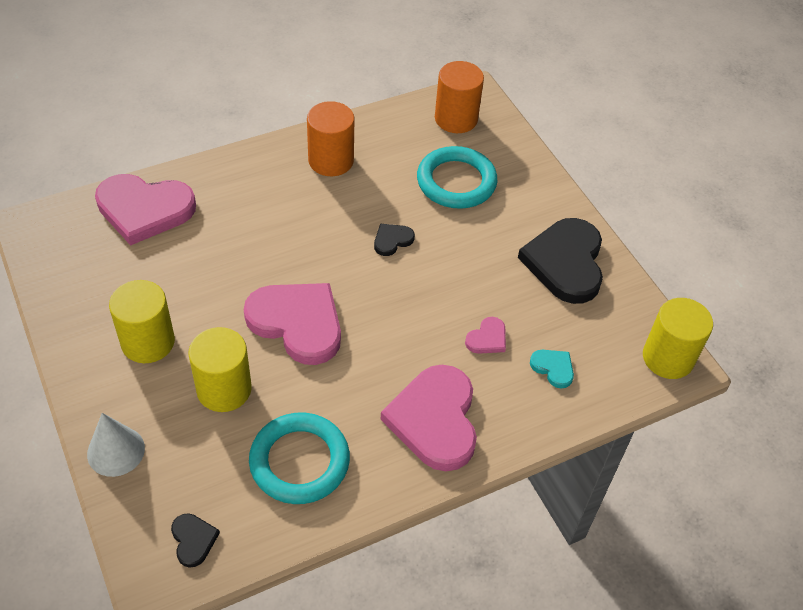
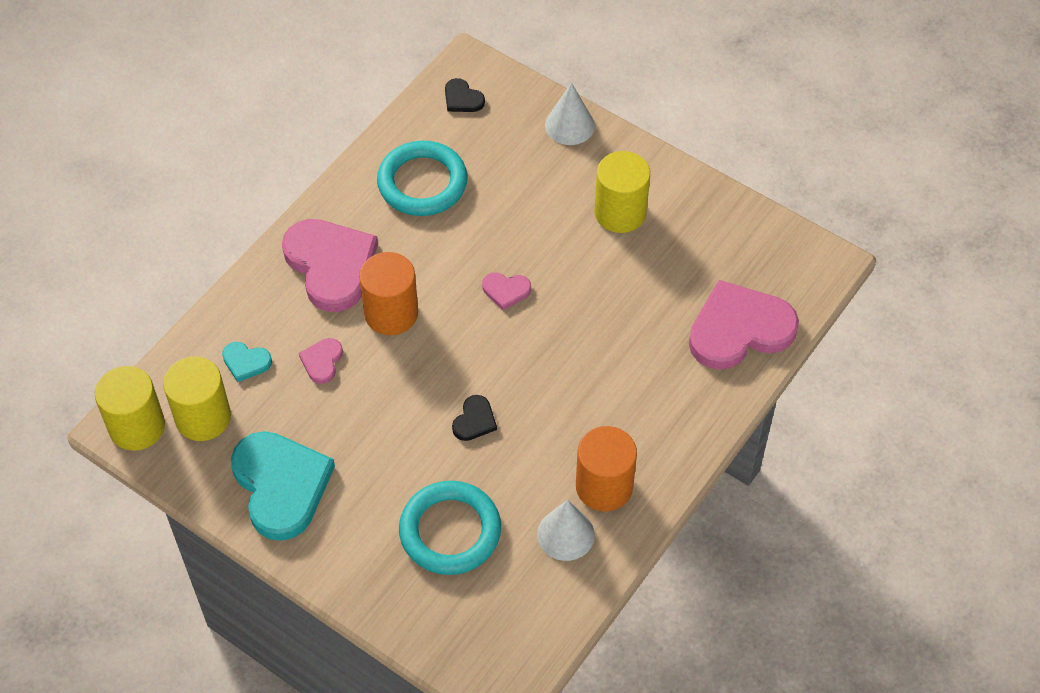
camera: 155 degrees right, 5 degrees up
(224, 389) = (524, 206): yellow cylinder -> yellow cylinder (203, 417)
(297, 323) = (506, 290): pink heart -> pink heart, size x0.44
(378, 147) = (565, 534): none -> white cone
(456, 119) = (502, 628): orange cylinder -> orange cylinder (391, 313)
(565, 263) = (281, 485): black heart -> turquoise heart

